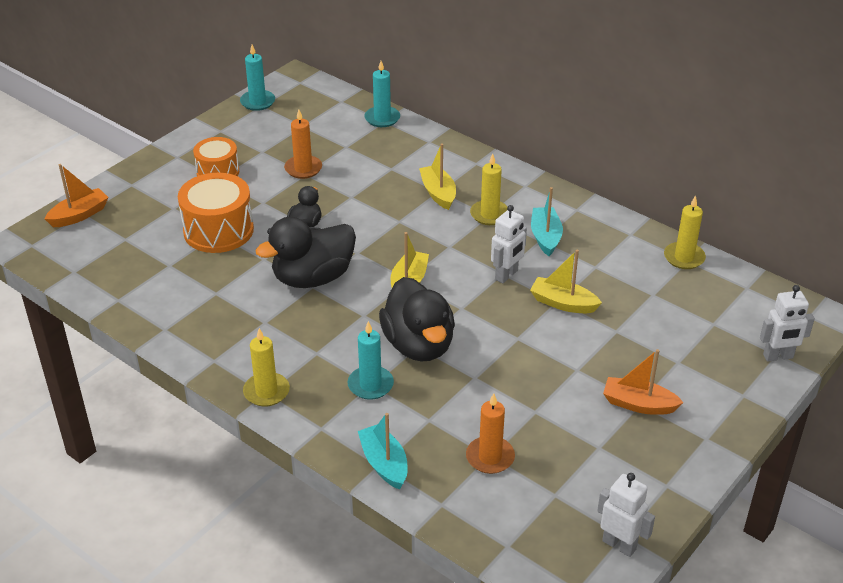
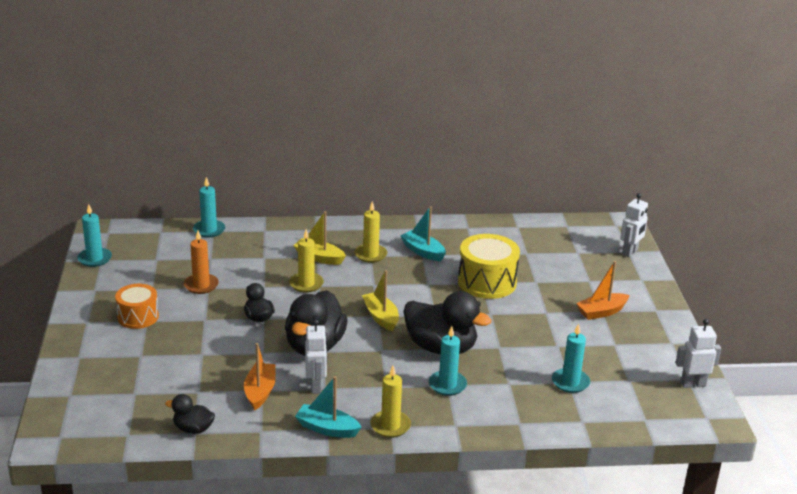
camera: 45 degrees left, 10 degrees down
(79, 215) = (68, 397): orange boat -> orange boat (260, 392)
(121, 296) = (193, 429): none -> black duck
(218, 230) = (200, 352): orange drum -> none
(384, 463) = (521, 421): turquoise boat -> turquoise boat (327, 428)
(490, 457) = (570, 382): orange candle -> turquoise candle
(506, 275) = (432, 283): white robot -> white robot (316, 386)
(563, 303) = (487, 282): yellow boat -> yellow drum
(684, 257) = (514, 226): yellow candle -> yellow candle (306, 284)

